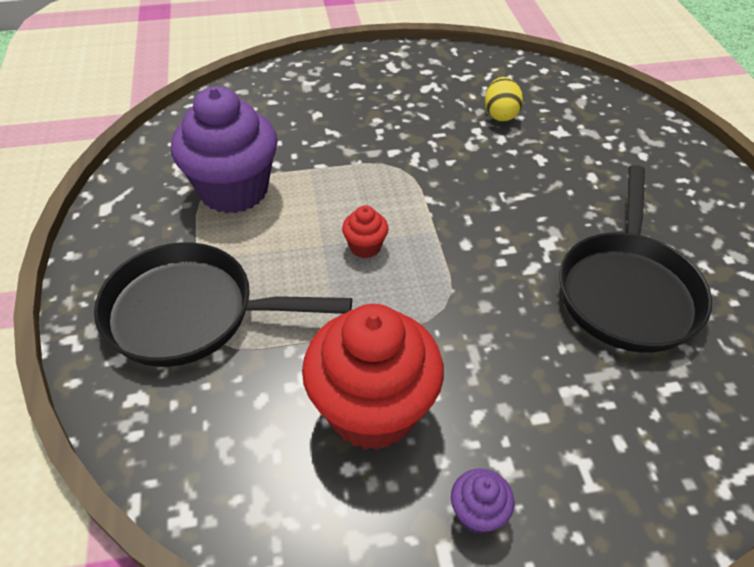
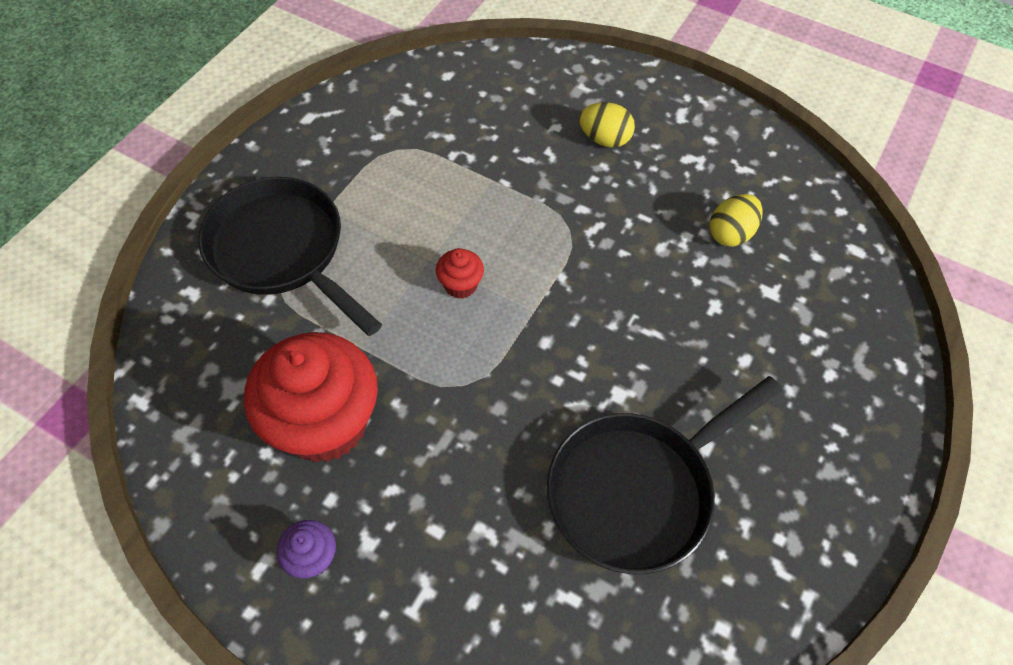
camera: 40 degrees right, 10 degrees up
(234, 190) = (413, 162): purple cupcake -> none
(359, 104) = (604, 139): none -> yellow egg

